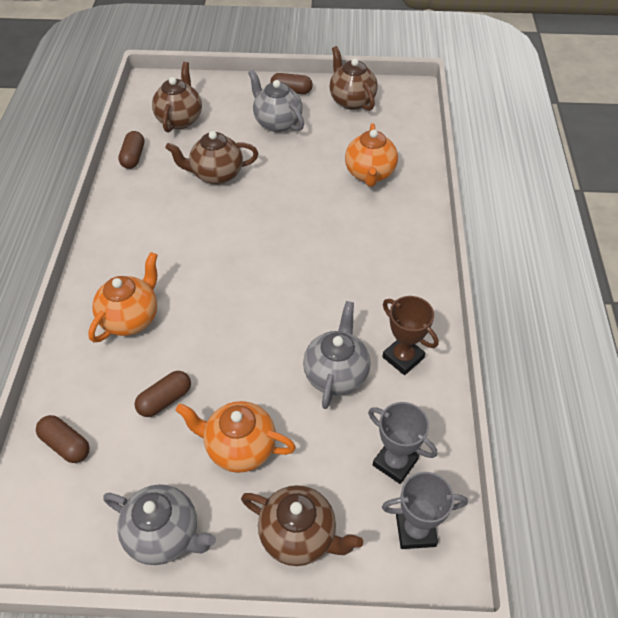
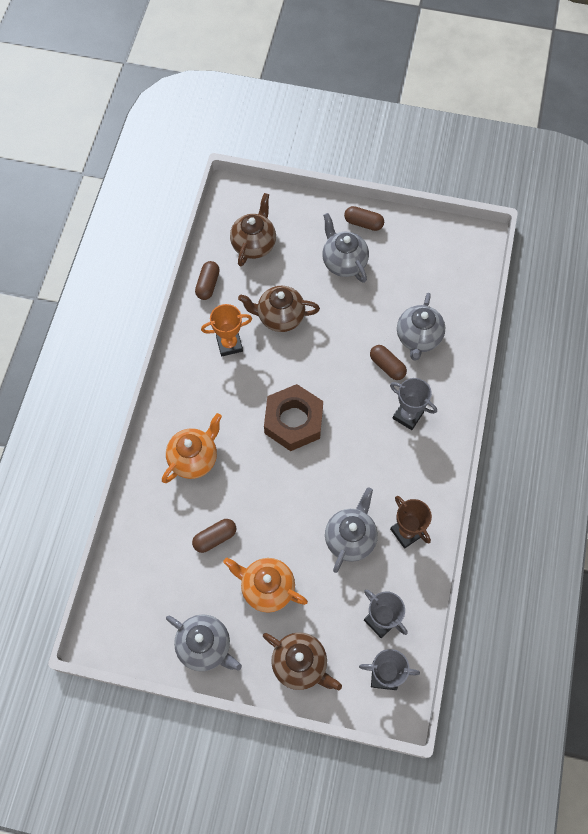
camera: 10 degrees right, 15 degrees up
(66, 445) = (139, 563): brown capsule -> brown capsule (387, 366)
(162, 205) = (229, 344): none -> orange trophy
(246, 265) = (293, 421): none -> brown nut
(351, 101) = (419, 244): brown teapot -> none
(370, 174) = (418, 338): orange teapot -> grey teapot
(375, 243) = (408, 415): none -> grey trophy

